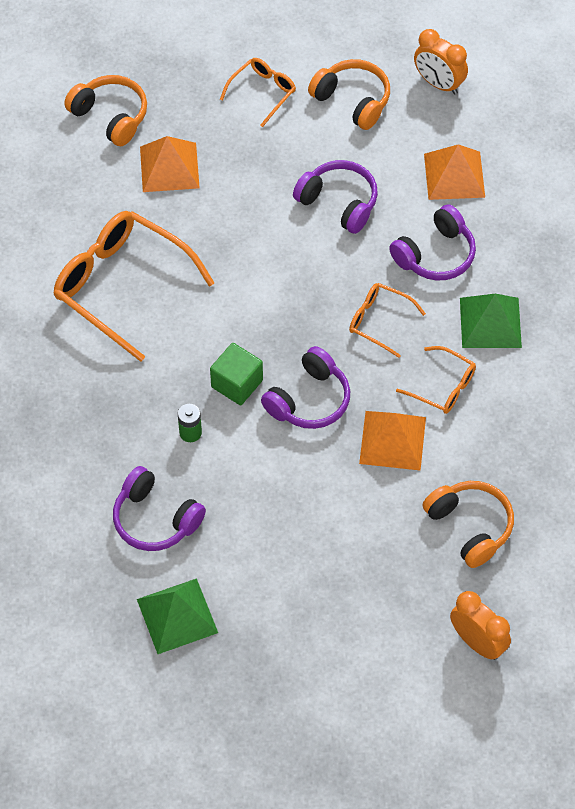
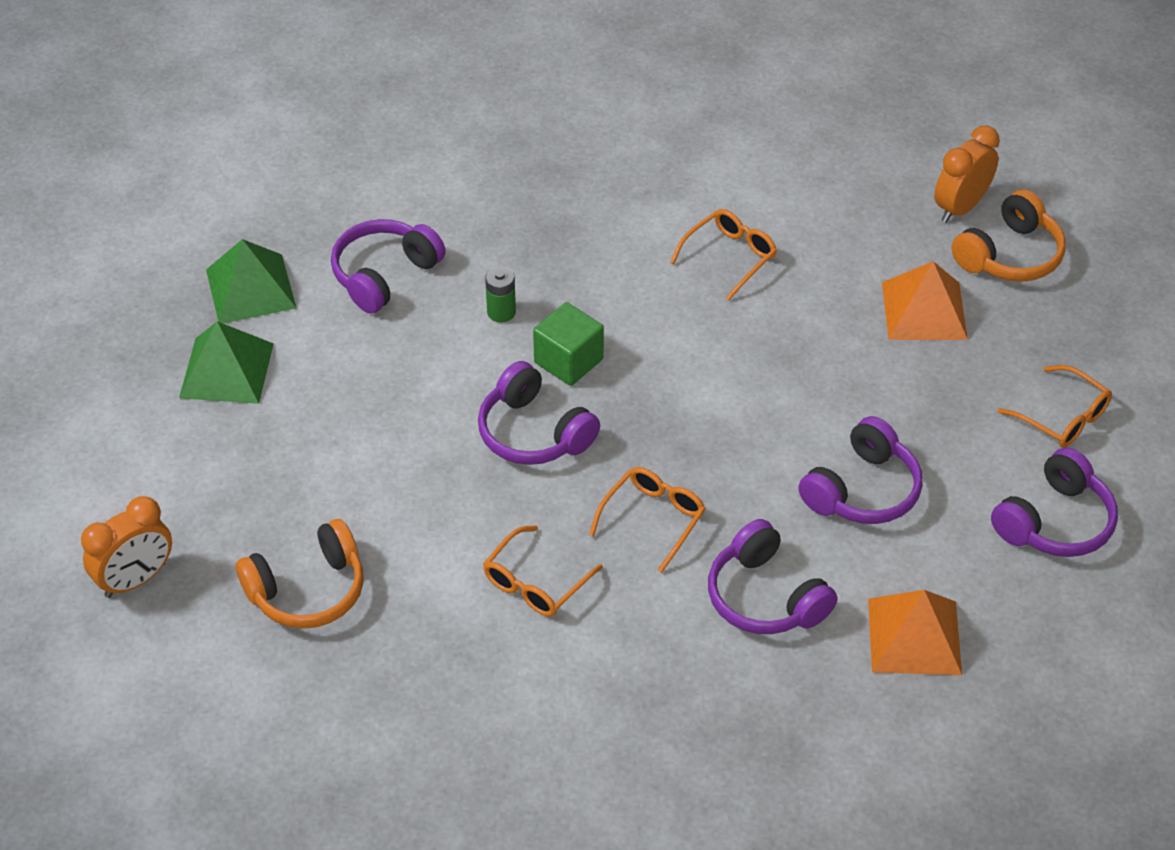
camera: 95 degrees right, 10 degrees down
(122, 286) = (729, 257): orange glasses -> orange glasses, size x0.50
(352, 100) = (1054, 521): orange headphones -> purple headphones
(392, 440) = (458, 517): orange pyramid -> none
(438, 84) = (1096, 634): orange clock -> orange clock (960, 207)
(490, 322) = (639, 652): green pyramid -> green pyramid (226, 370)

